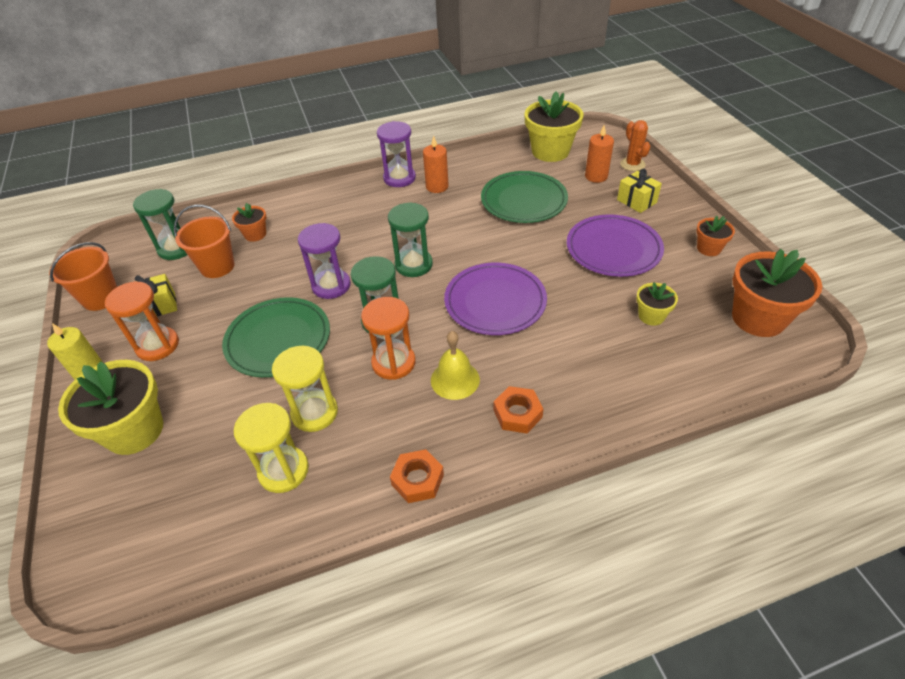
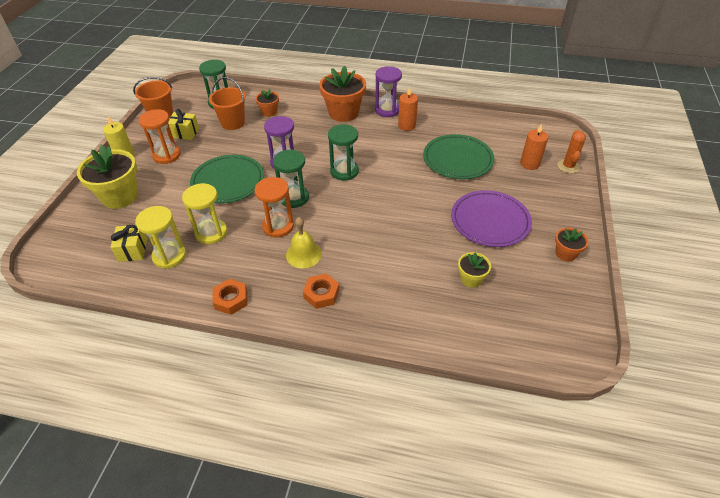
camera: 30 degrees right, 0 degrees up
(495, 302) = (373, 218): purple plate -> none
(550, 151) = (512, 132): yellow flower pot -> none
(636, 201) = (543, 195): yellow gift -> yellow gift (133, 250)
(758, 318) = (552, 320): orange flower pot -> orange flower pot (343, 113)

